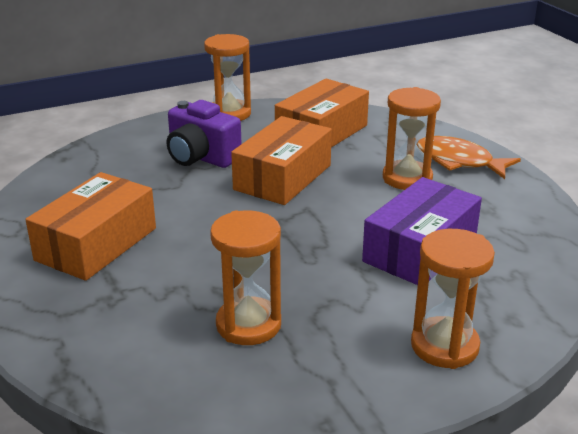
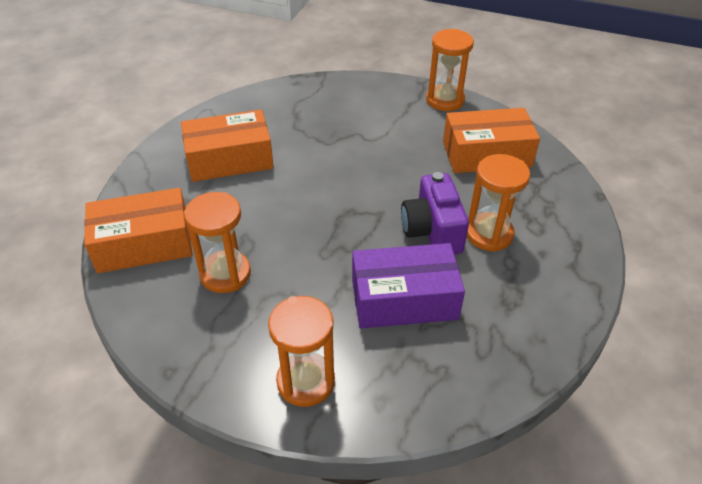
camera: 45 degrees right, 15 degrees up
(201, 157) = (374, 128): purple camera -> purple camera (432, 231)
(283, 177) = (402, 177): orange box -> orange box (144, 244)
(459, 161) = (556, 245): orange fish -> none

